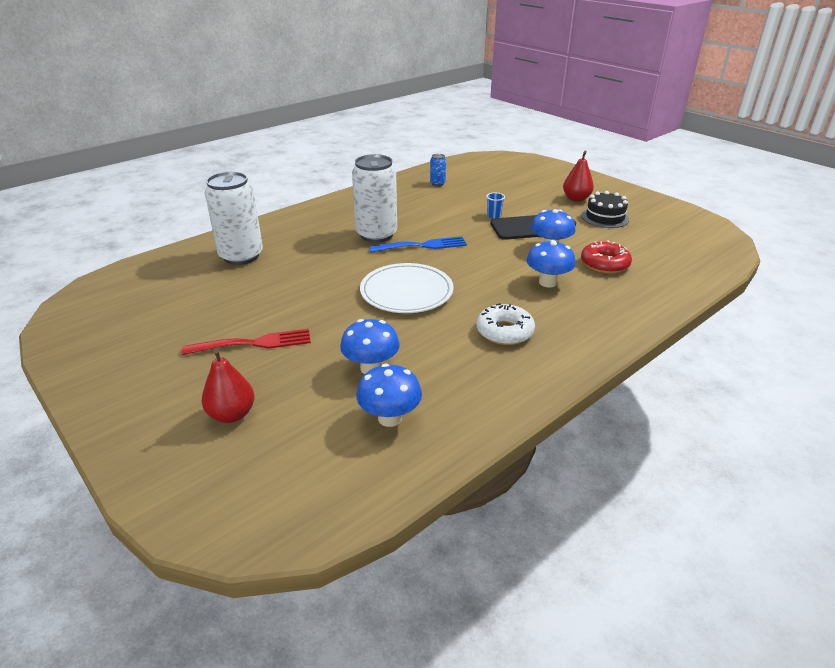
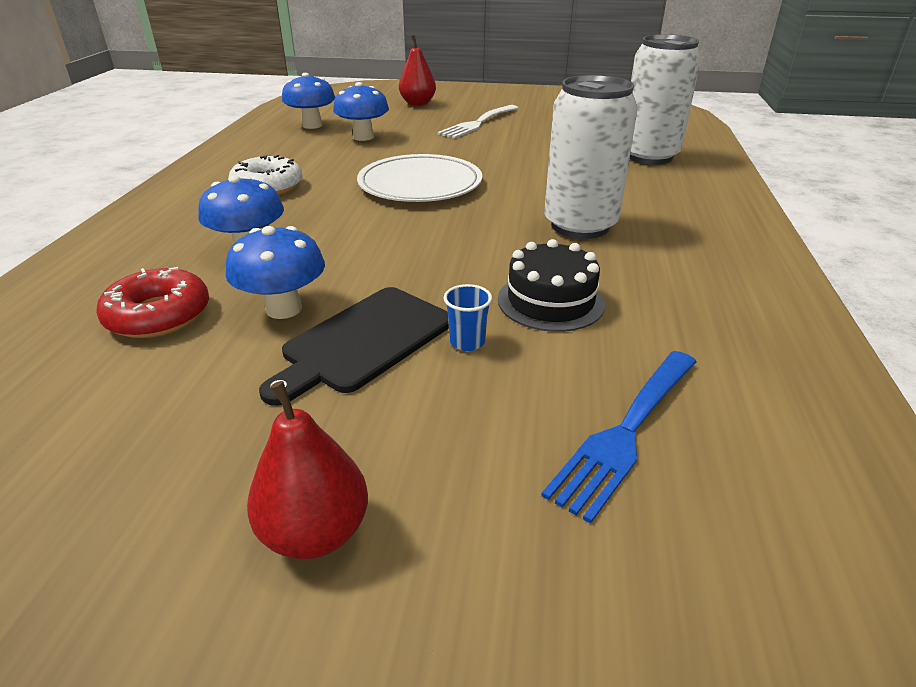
camera: 140 degrees right, 0 degrees up
(254, 343) = (478, 123): red fork -> white fork
(422, 246) = (492, 234): blue fork -> blue fork (626, 432)
(437, 183) = (734, 389): blue can -> none
(605, 217) = (186, 471): black cake -> black cake (550, 301)

